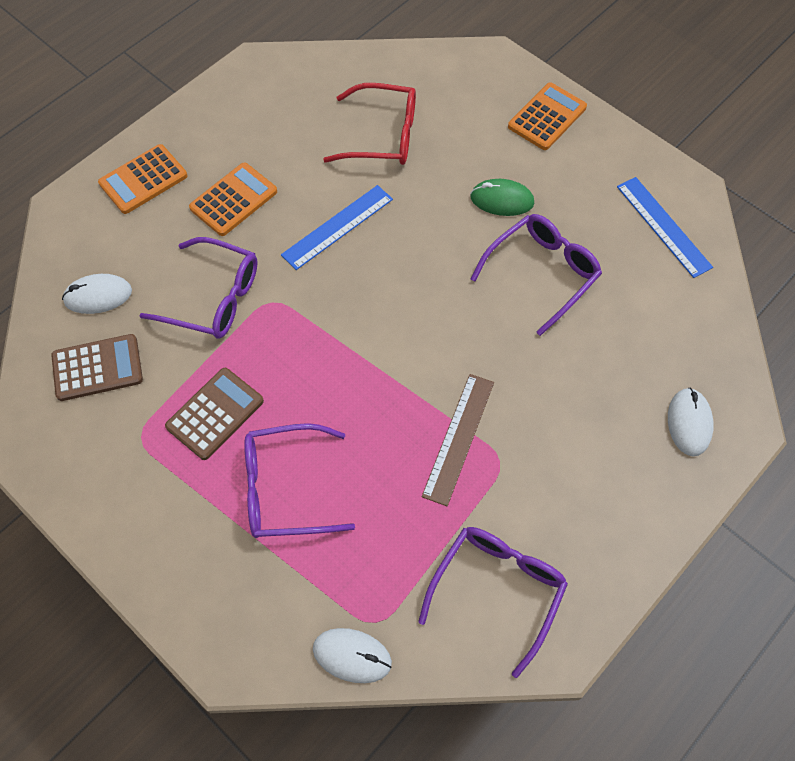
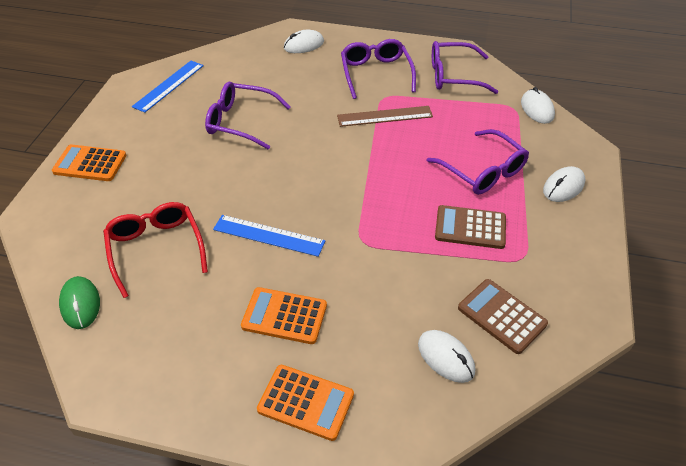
camera: 120 degrees left, 15 degrees down
(196, 565) = (563, 187): none -> white mouse
(214, 298) = (386, 277): purple glasses -> purple glasses (375, 73)
(502, 200) = (188, 159): green mouse -> green mouse (80, 304)

